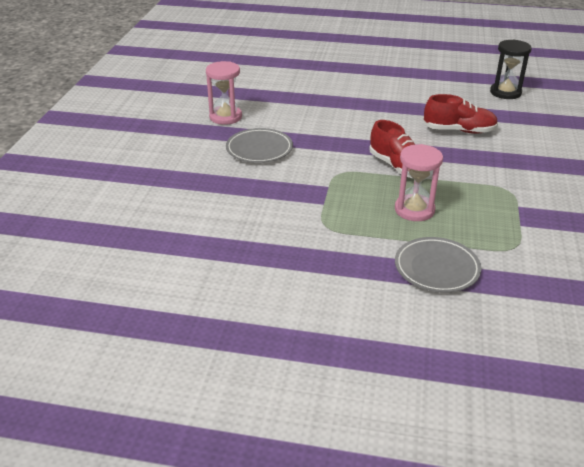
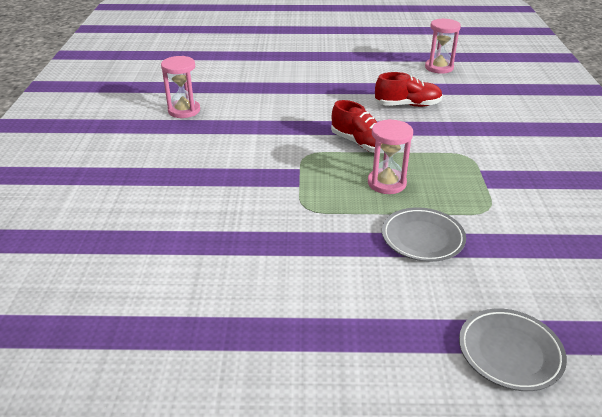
camera: 10 degrees left, 0 degrees up
(259, 149) = (224, 139): grey plate -> grey plate (510, 352)
(505, 92) = (439, 68): black hourglass -> pink hourglass

